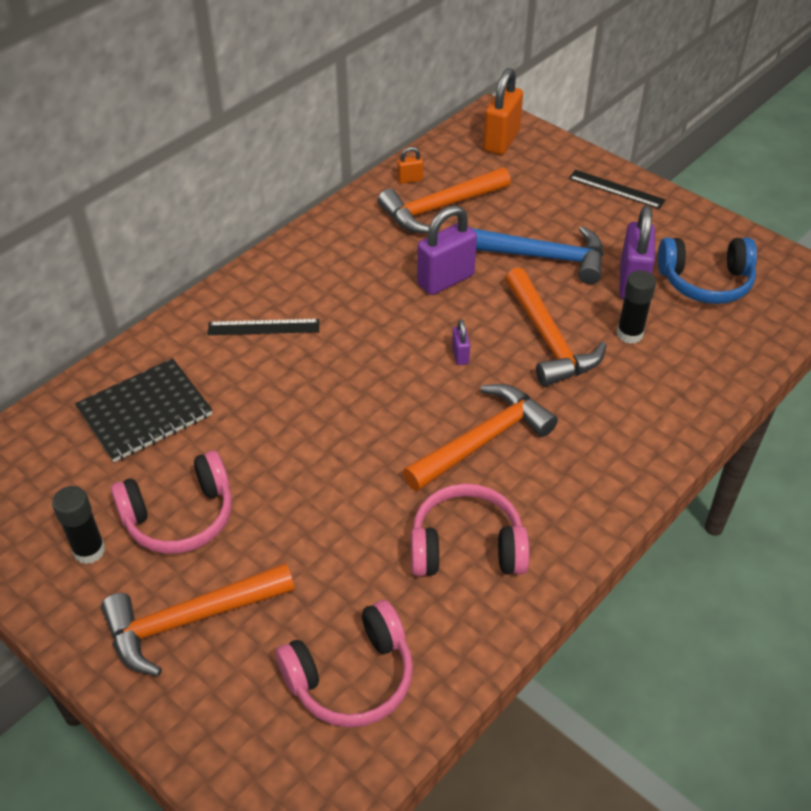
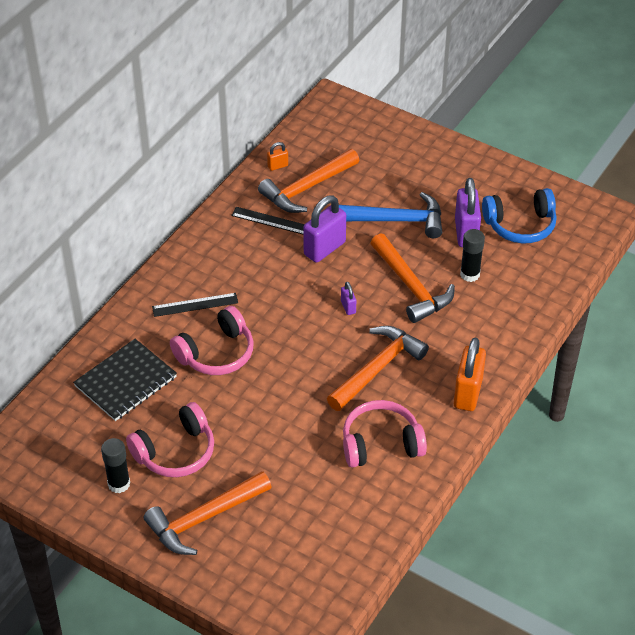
camera: 10 degrees left, 0 degrees up
(351, 677) = (322, 537): pink headphones -> pink headphones (216, 353)
(501, 141) = (344, 122): orange padlock -> orange padlock (467, 393)
(616, 189) = (442, 155): black ruler -> black ruler (271, 221)

